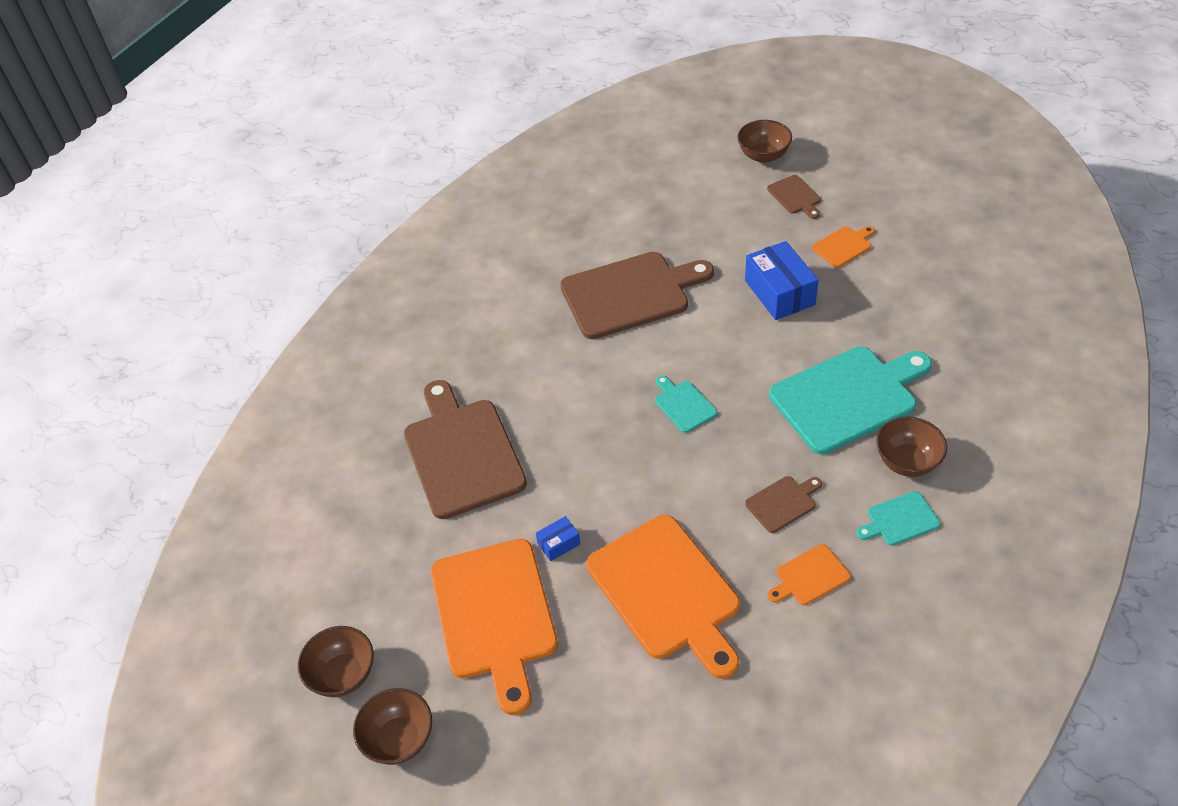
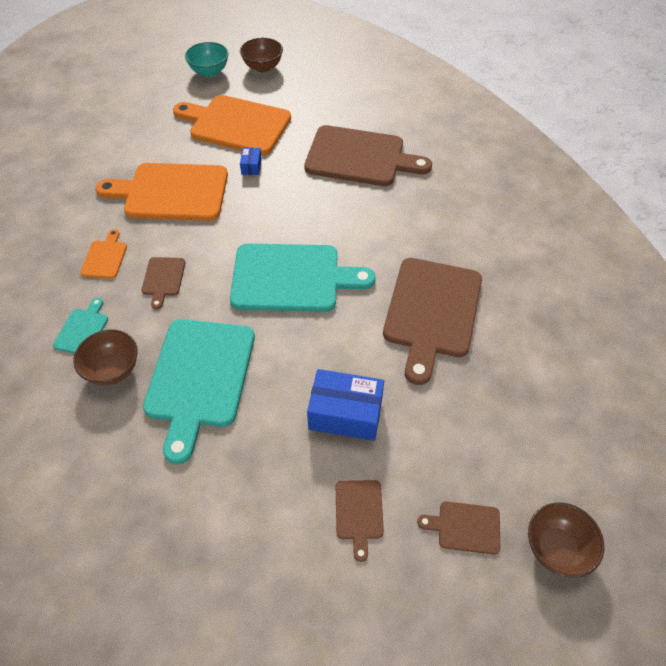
camera: 120 degrees right, 5 degrees up
(399, 739) = (209, 71): brown bowl -> turquoise bowl
(683, 405) = (292, 278): turquoise cutting board -> turquoise cutting board, size x2.21
(843, 246) = (359, 513): orange cutting board -> brown cutting board

